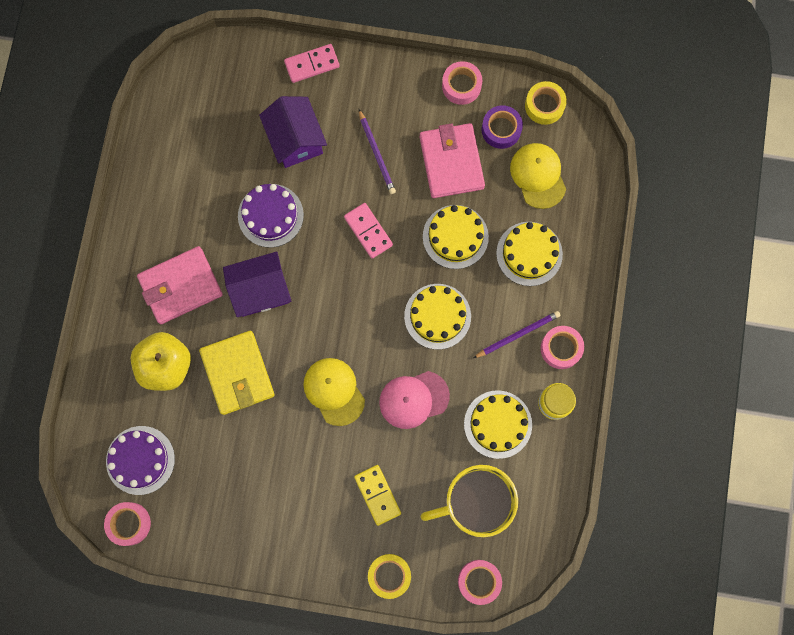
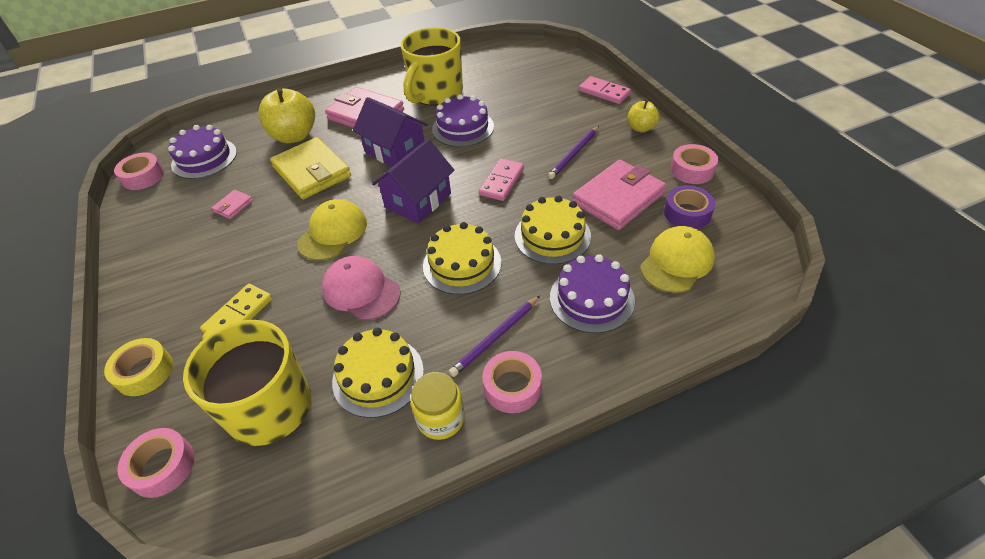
camera: 60 degrees right, 30 degrees down
(194, 205) = (436, 93): none -> yellow mug
(238, 373) = (312, 172): yellow wallet -> yellow wallet turned 75 degrees counterclockwise
(238, 457) = (233, 206): none -> pink wallet
(295, 139) = (537, 111): purple house -> purple house (418, 200)
(384, 77) = (641, 128): none -> yellow apple
(518, 334) = (495, 337): purple pencil -> purple pencil turned 105 degrees clockwise
(529, 253) = (591, 299): yellow cake -> purple cake
(544, 105) = (748, 230): yellow tape -> none

